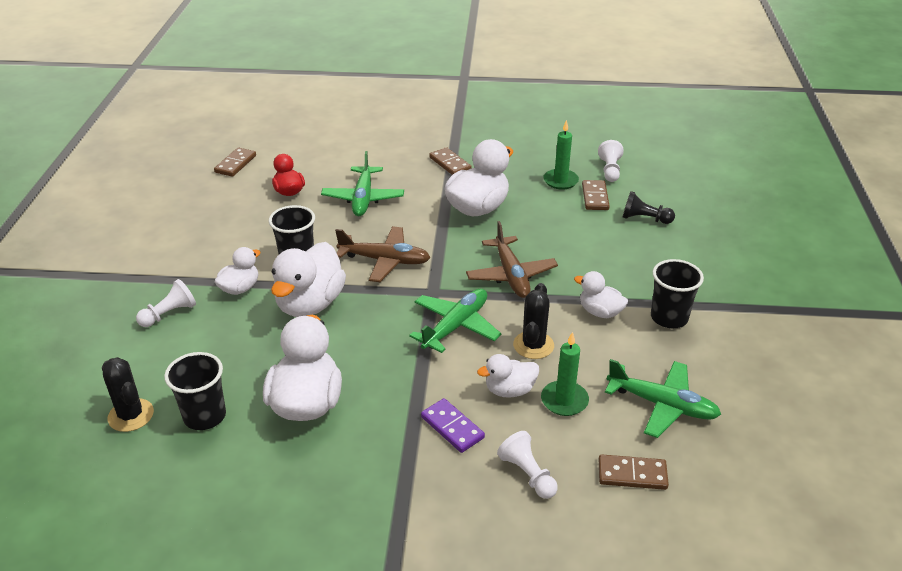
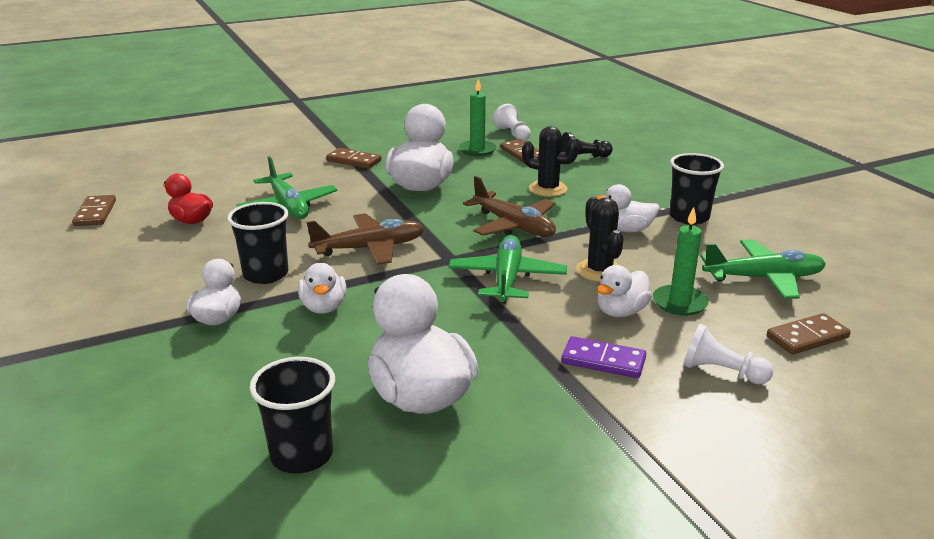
camera: 30 degrees left, 10 degrees down
(131, 415) = (191, 493): black cactus -> black cactus (548, 189)
(169, 314) = (143, 370): white pawn -> none
(310, 304) = (324, 307): white duck -> white duck, size x0.56

